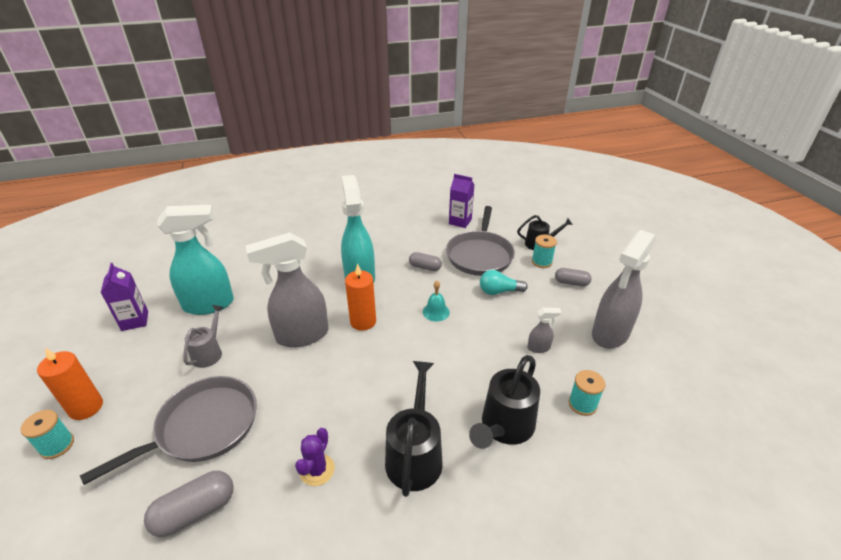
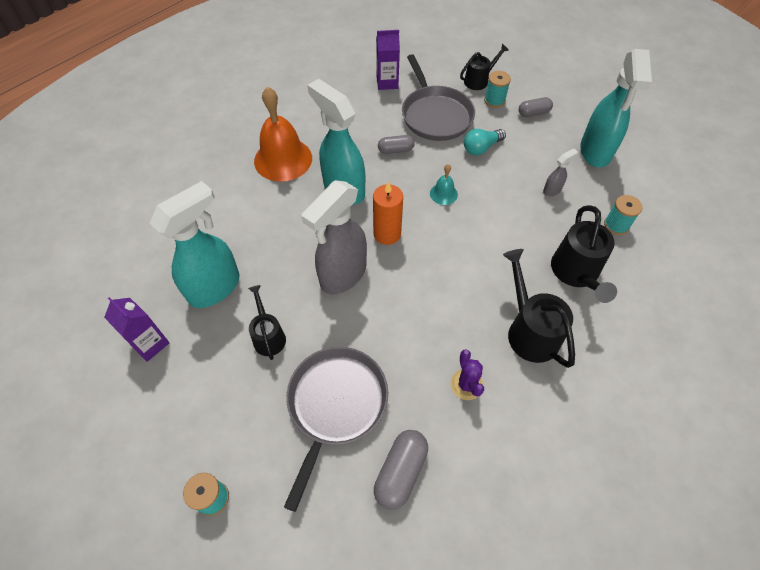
camera: 30 degrees left, 20 degrees up
(86, 407) = (200, 451): orange candle -> none
(209, 352) = (268, 336): grey watering can -> black watering can
(336, 243) = (283, 159): none -> orange bell
(610, 334) = (595, 152): grey spray bottle -> turquoise spray bottle

